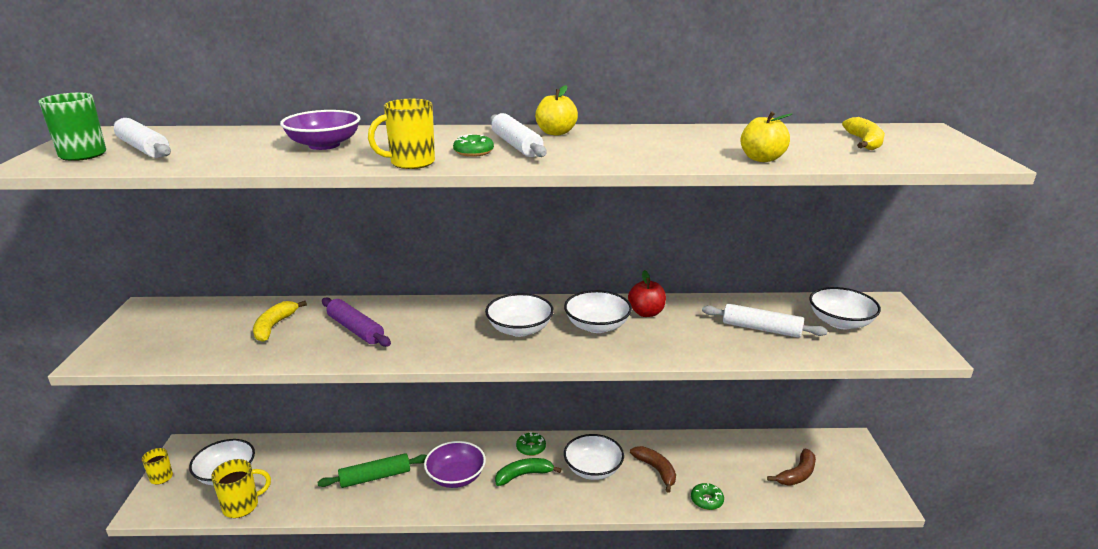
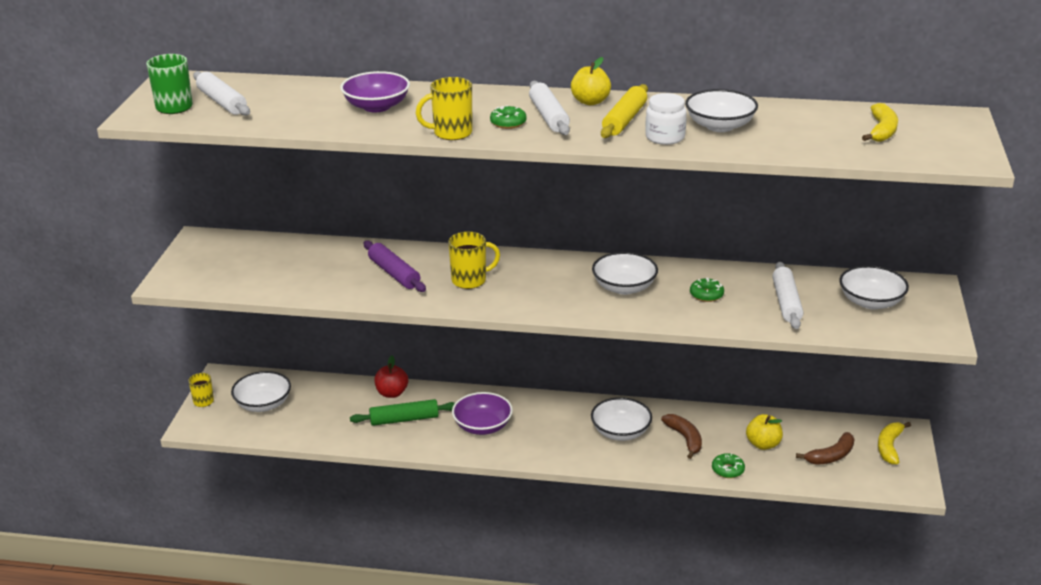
camera: 10 degrees right, 5 degrees up
(242, 506) = (280, 432): yellow mug -> yellow mug (470, 280)
(274, 326) = (319, 265): yellow banana -> yellow banana (889, 447)
(519, 329) = (548, 285): white bowl -> white bowl (720, 126)
(524, 475) = (550, 431): green banana -> none
(531, 448) = (561, 407): green donut -> green donut (706, 295)
(598, 145) = (624, 120): none -> yellow rolling pin
(646, 313) = (677, 278): red apple -> red apple (392, 393)
(649, 156) = (665, 137): none -> white jar
(761, 329) = (786, 302): white rolling pin -> white rolling pin turned 60 degrees clockwise
(762, 159) = (767, 146): yellow apple -> yellow apple (763, 444)

